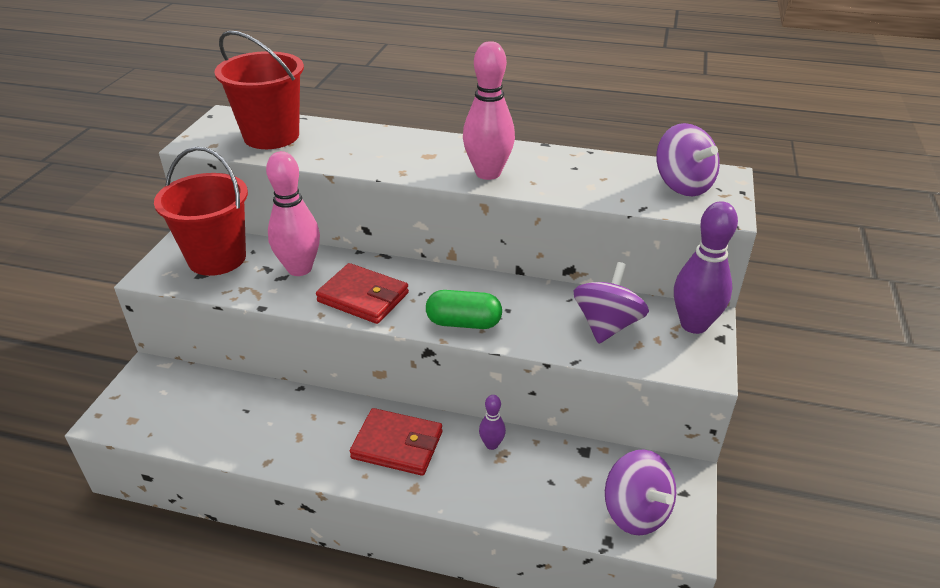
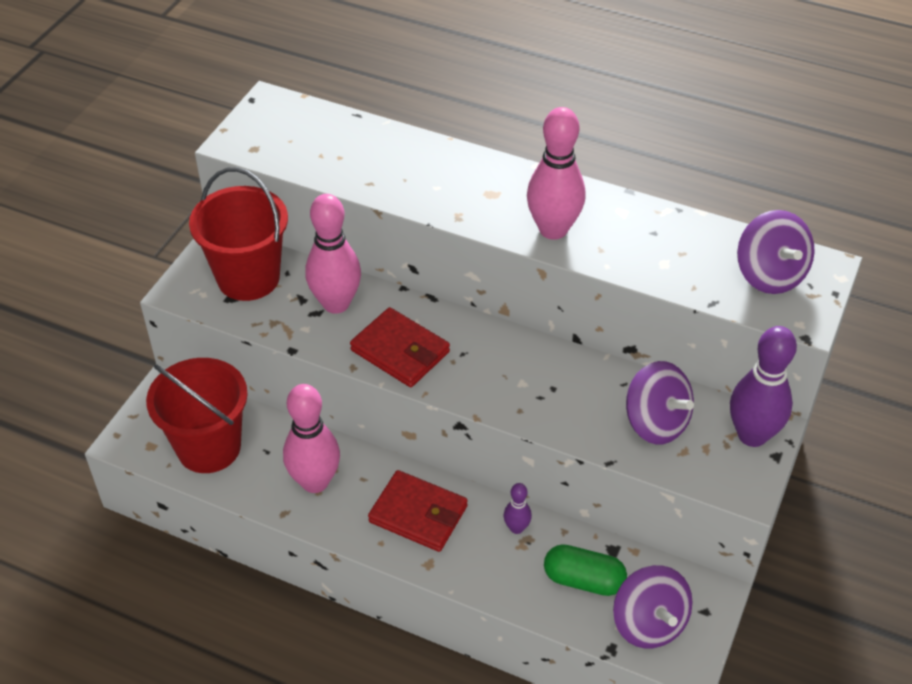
camera: 10 degrees right, 10 degrees up
(271, 136) = (319, 142): red bucket -> red bucket (209, 447)
(295, 430) = (315, 482): none -> pink bowling pin
(463, 323) = (502, 398): green capsule -> green capsule (583, 580)
(606, 325) = (656, 423): purple spinning top -> purple spinning top turned 105 degrees clockwise

